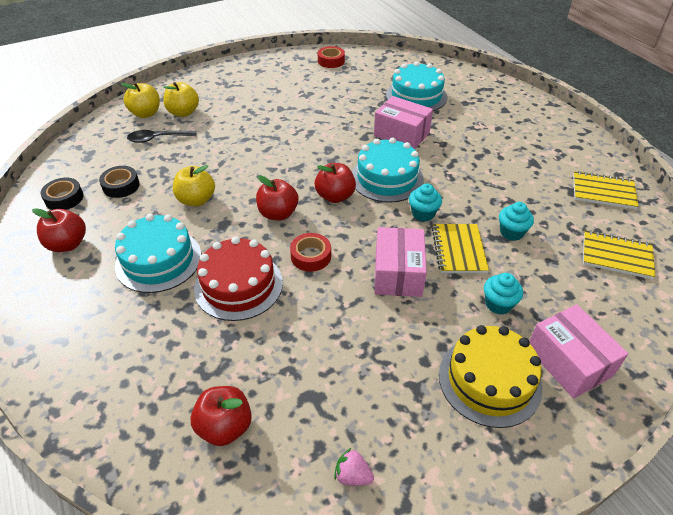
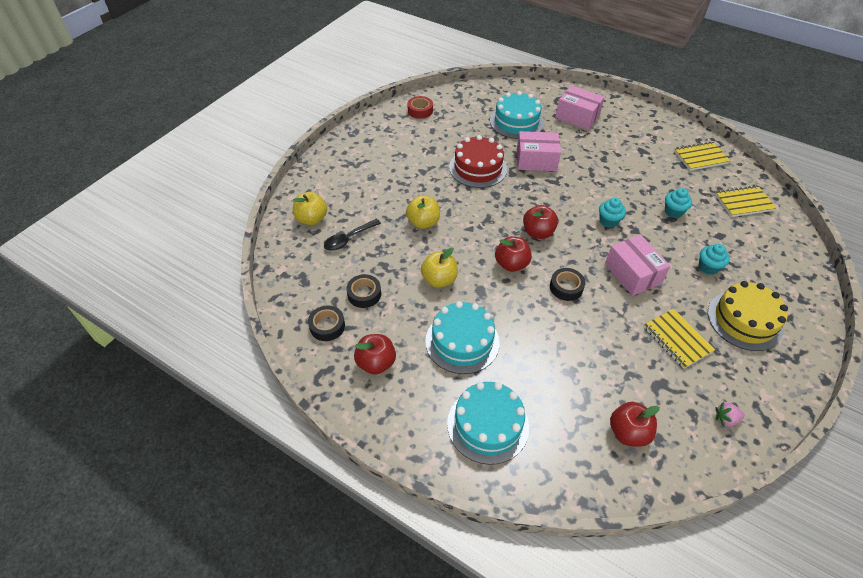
camera: 30 degrees left, 5 degrees up
(183, 112) = (344, 205): yellow apple -> yellow apple (423, 222)
(238, 285) = (539, 332): red cake -> red cake (478, 168)
(311, 256) = (566, 287): red tape -> black tape
(387, 178) = (559, 202): turquoise cake -> turquoise cake (488, 425)
(458, 250) = (653, 239): yellow notebook -> yellow notebook (677, 339)
(568, 361) = (774, 287): pink box -> pink box (577, 116)

